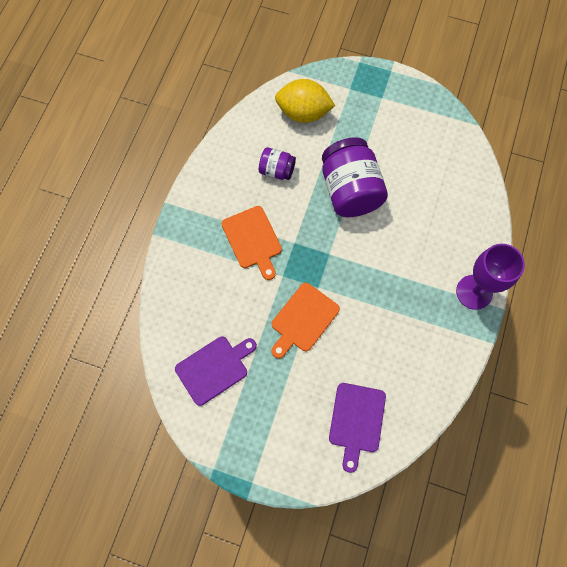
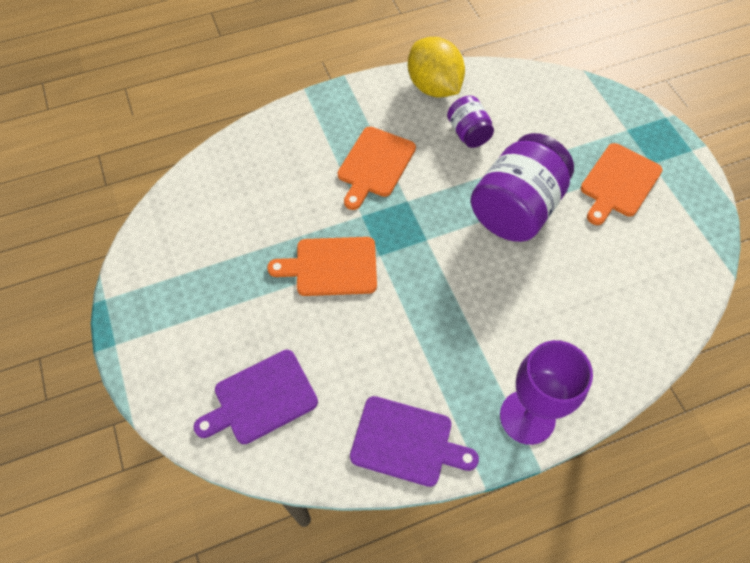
camera: 50 degrees right, 10 degrees down
(214, 368) = (211, 227): purple cutting board -> purple cutting board (406, 442)
(303, 113) = (553, 111): yellow lemon -> yellow lemon (434, 87)
(379, 125) = (618, 183): none -> orange cutting board

